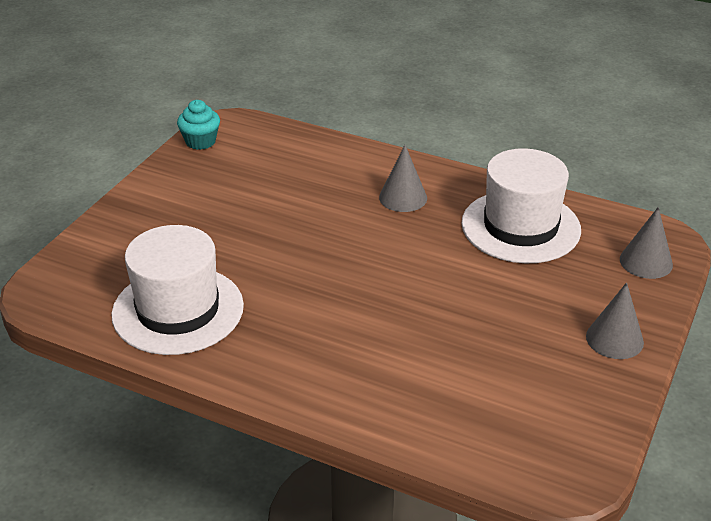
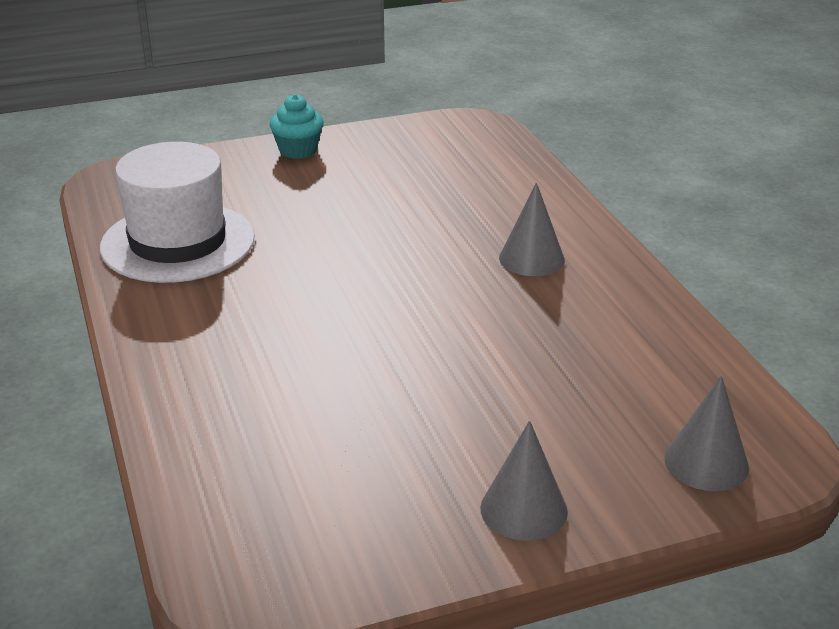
camera: 45 degrees right, 5 degrees down
(200, 141) = (424, 127): turquoise cupcake -> turquoise cupcake (298, 150)
(520, 226) = (613, 348): white hat -> none

